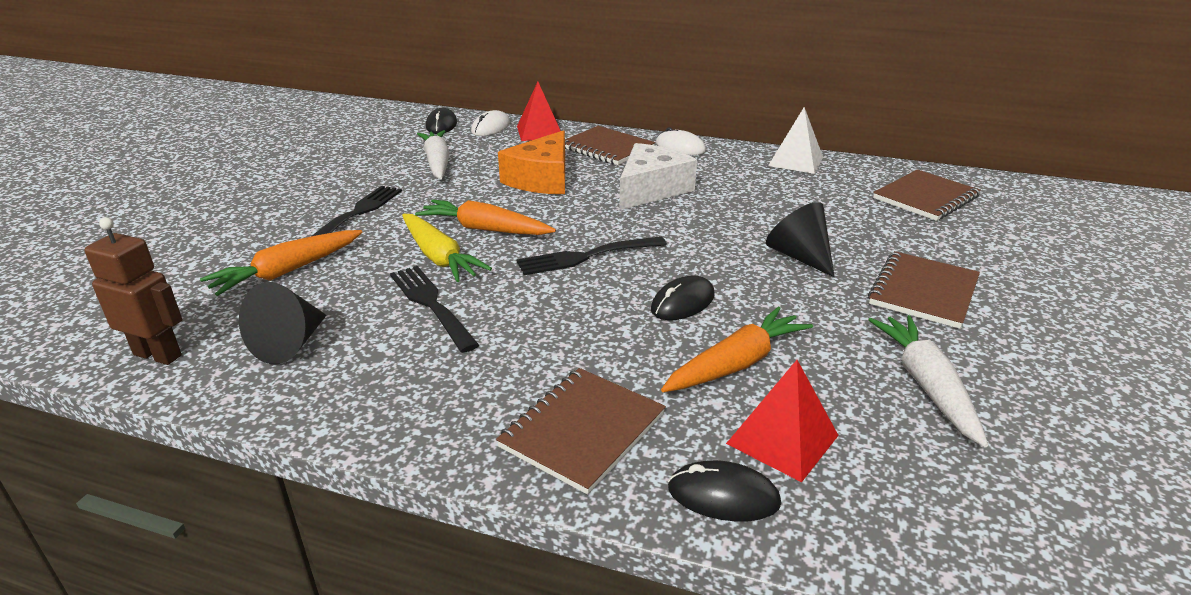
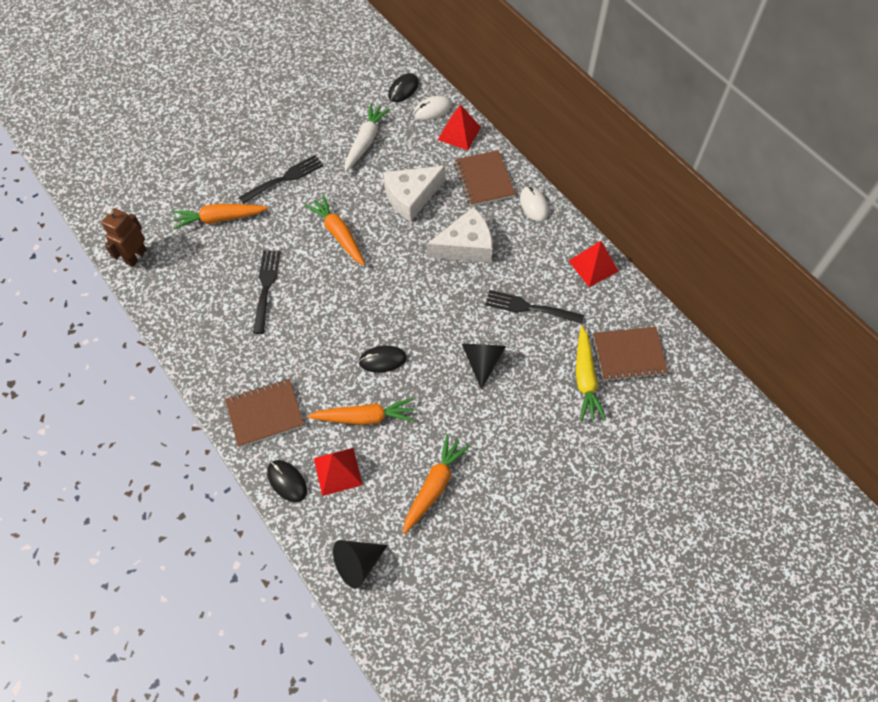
camera: 35 degrees right, 30 degrees up
(158, 355) = (136, 256): brown robot -> brown robot turned 120 degrees counterclockwise
(290, 344) = (189, 281): black cone -> black cone (357, 564)
(439, 257) = (297, 248): yellow carrot -> yellow carrot (585, 379)
(542, 179) = (411, 197): orange cheese -> white cheese
(586, 256) = (370, 292): black fork -> black fork (530, 307)
(795, 161) = (593, 266): white pyramid -> red pyramid
(923, 292) = (514, 430): brown notebook -> none
(926, 385) = (434, 486): white carrot -> orange carrot

